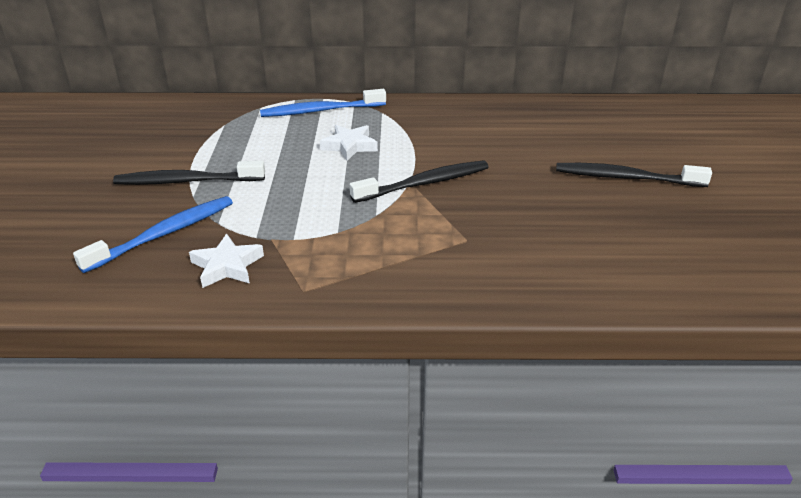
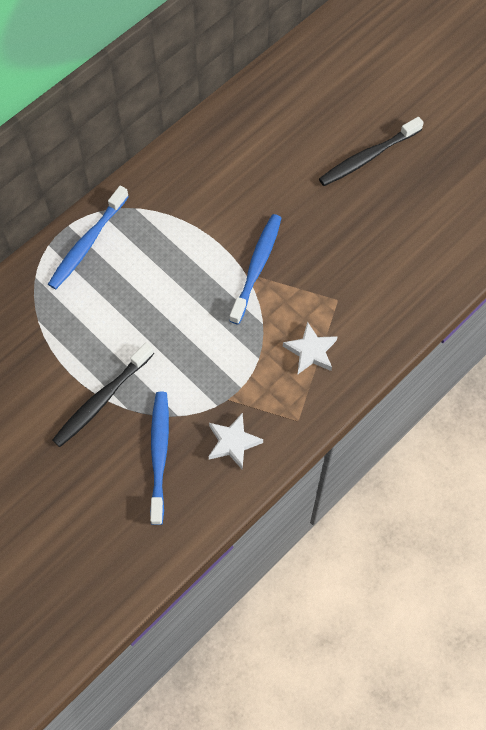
camera: 45 degrees left, 30 degrees up
(349, 146) = (161, 268): white star -> white star (310, 351)
(424, 183) = (256, 267): black toothbrush -> blue toothbrush

